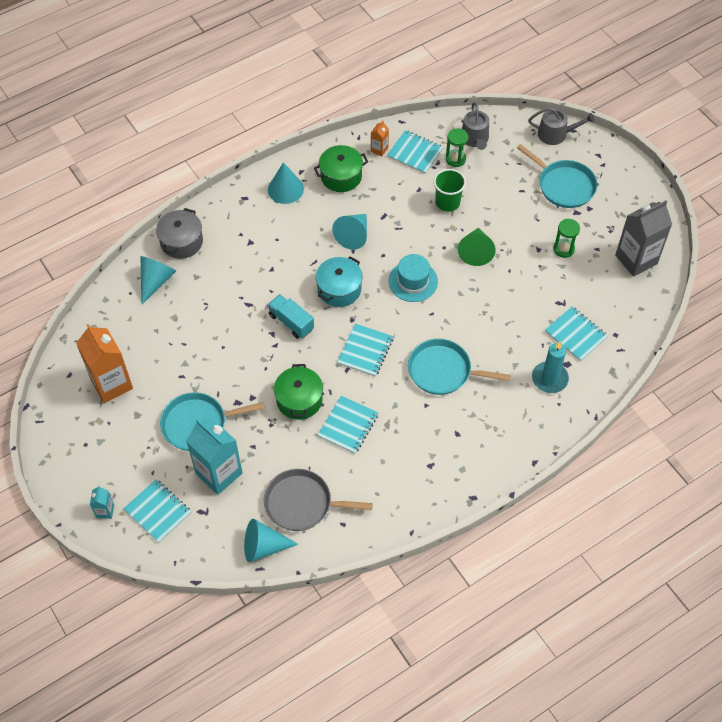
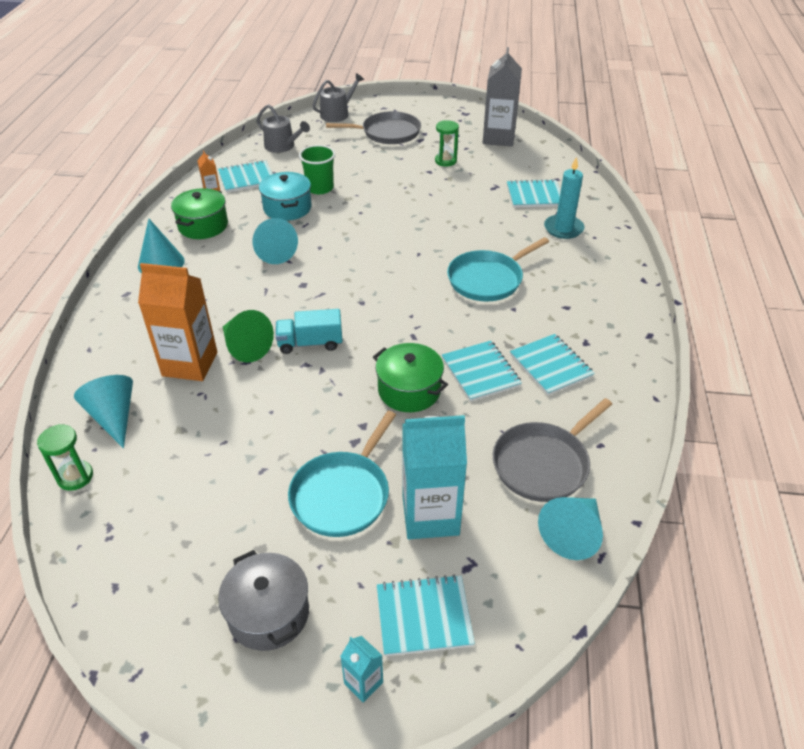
camera: 50 degrees left, 15 degrees down
(111, 384) = (186, 547): orange carton -> orange carton (190, 364)
(181, 242) = (100, 367): grey pot -> grey pot (268, 613)
(339, 289) = (318, 291): turquoise pot -> turquoise pot (287, 208)
(365, 351) = (407, 313): turquoise notebook -> turquoise notebook (551, 366)
(413, 281) = (371, 246): turquoise hat -> none
(455, 159) = (285, 163): green hourglass -> green hourglass (75, 477)
(475, 251) = (388, 200): green cone -> green cone (245, 347)
(563, 185) = (387, 133): turquoise pan -> grey pan

